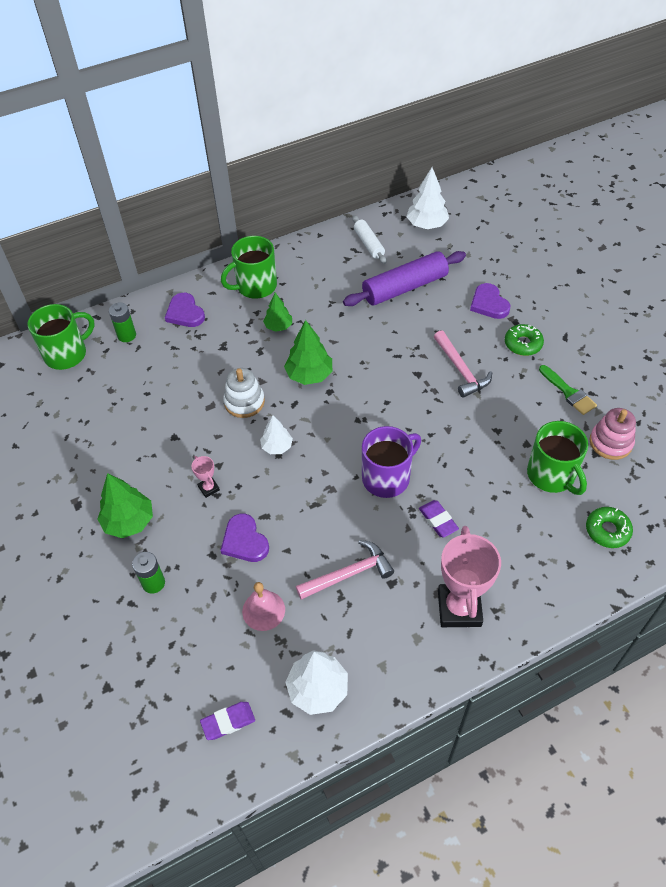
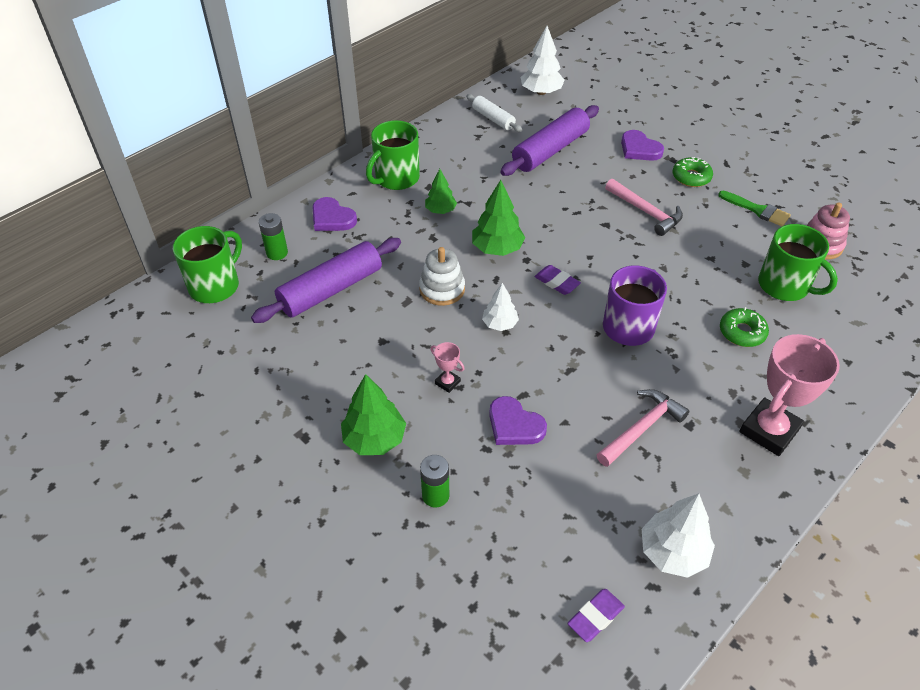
camera: 20 degrees left, 5 degrees down
(154, 380) = (331, 290): none -> purple rolling pin
(263, 610) = (572, 489): pink bell -> none
(438, 520) = (701, 353): purple eraser -> purple eraser (557, 282)
(459, 608) = (769, 430): pink trophy -> pink trophy turned 60 degrees clockwise
(607, 530) = (863, 322): green donut -> green donut (742, 332)

